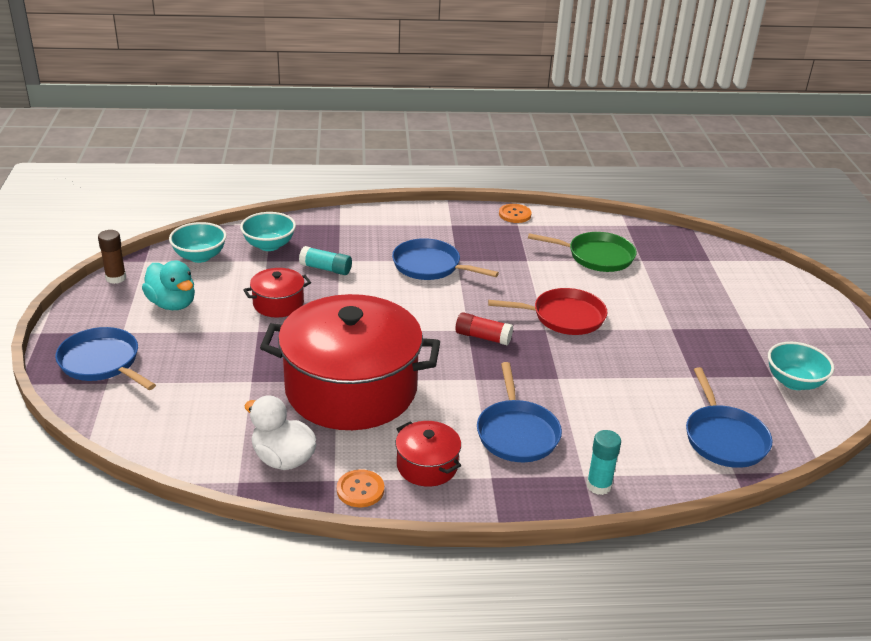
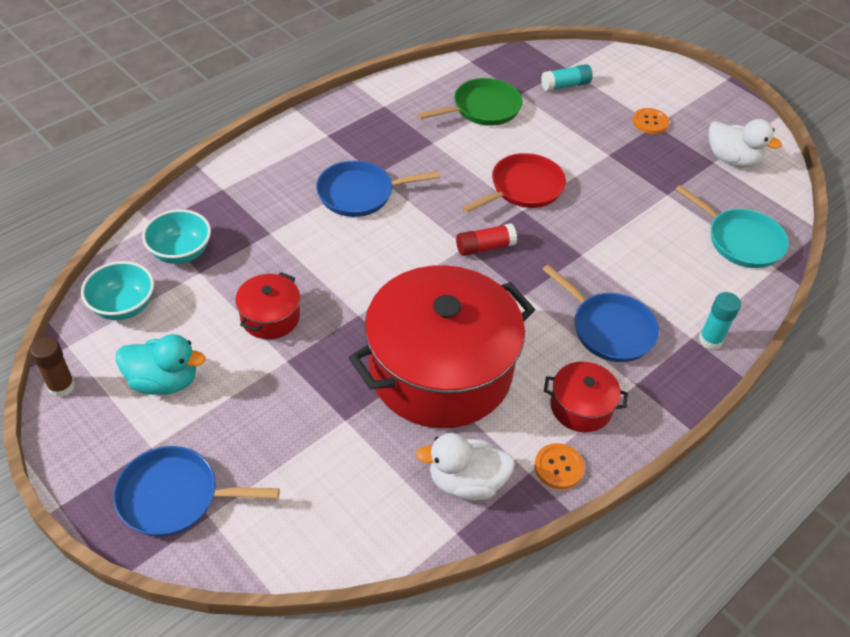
camera: 40 degrees left, 15 degrees up
(326, 269) = (269, 249): turquoise glue stick -> turquoise glue stick (565, 85)
(514, 214) = (370, 95): orange button -> orange button (650, 122)
(724, 438) = (740, 240): blue pan -> turquoise pan
(794, 382) = (732, 159): turquoise bowl -> white duck

